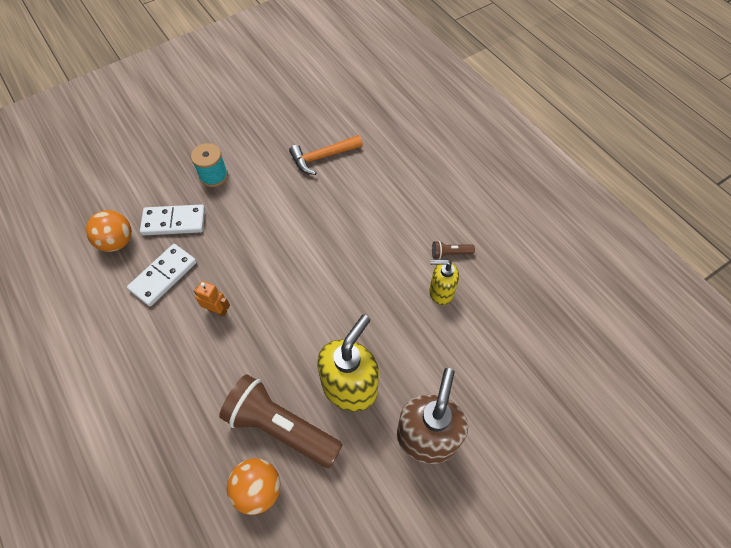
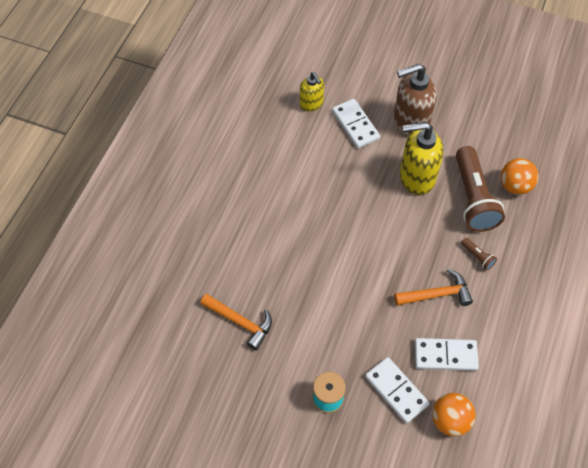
camera: 125 degrees left, 0 degrees up
(217, 310) = (437, 294): orange robot -> orange hammer
(441, 292) = (306, 165): yellow soap dispenser -> yellow soap dispenser (311, 104)
(450, 253) = (268, 176): brown flashlight -> brown flashlight (477, 257)
(461, 373) = (355, 125): none -> white domino

